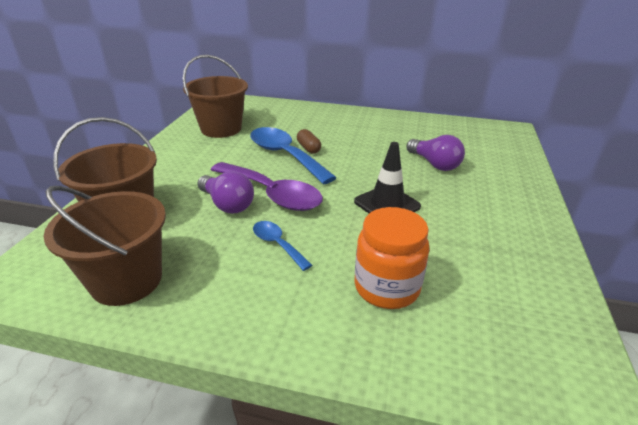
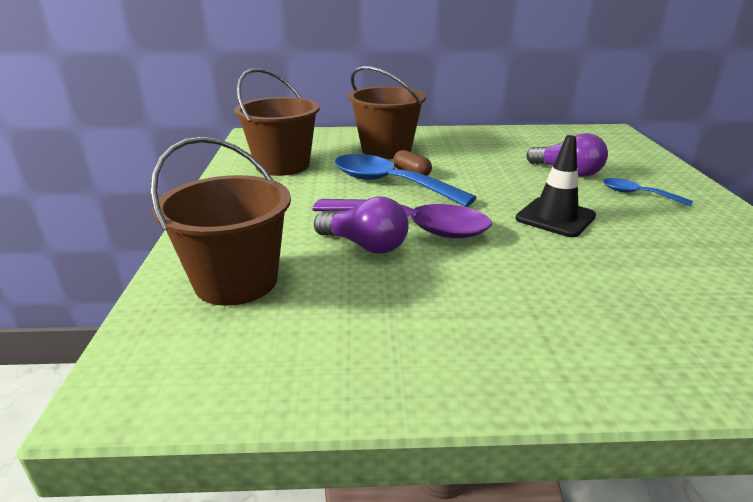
camera: 15 degrees left, 5 degrees down
(126, 280) = (305, 356): brown bucket -> brown bucket (386, 150)
(277, 244) = (468, 279): blue spoon -> blue spoon (637, 194)
(386, 287) = (637, 302): orange jar -> none

